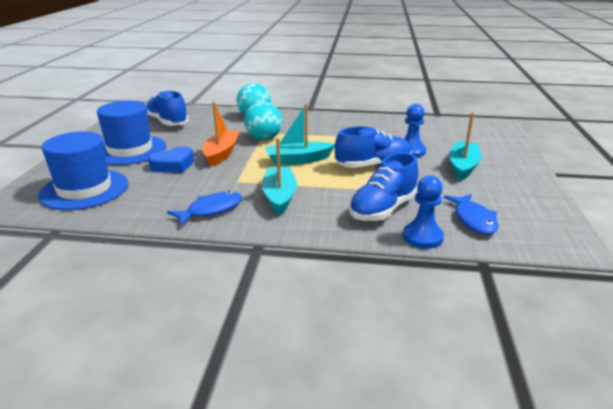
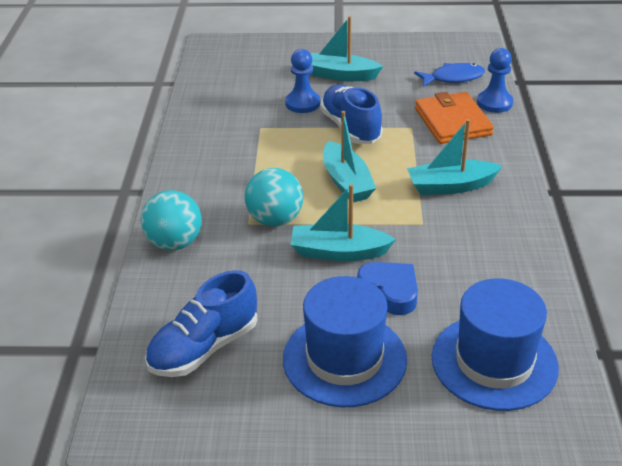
camera: 95 degrees left, 10 degrees up
(211, 210) = (500, 230): blue fish -> none
(221, 153) = (338, 252): orange boat -> turquoise boat
(383, 209) = (452, 122): blue shoe -> orange wallet

